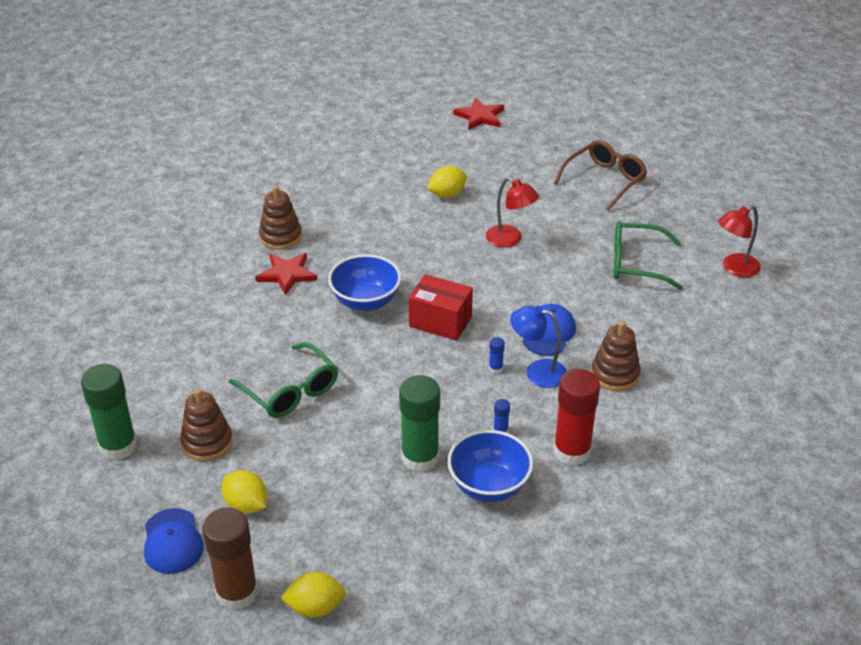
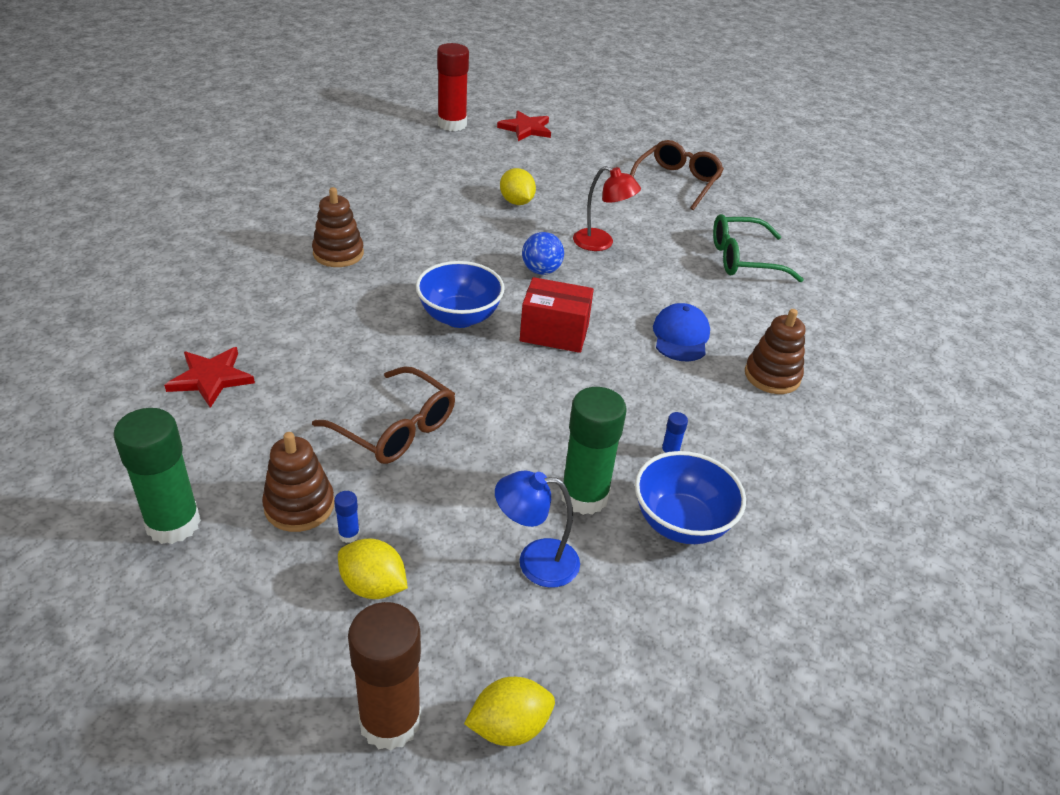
camera: 15 degrees left, 0 degrees up
(172, 541) = (277, 654): blue cap -> none
(287, 274) = (356, 293): red star -> red star (211, 378)
(290, 391) = (395, 428): green glasses -> brown glasses
(447, 194) = (516, 202): yellow lemon -> yellow lemon turned 75 degrees counterclockwise
(447, 263) = (541, 271): none -> blue ball
(495, 368) = (636, 380): blue glue stick -> blue glue stick (349, 534)
(537, 372) = (685, 380): blue lamp -> blue lamp (535, 562)
(572, 451) = (762, 469): red glue stick -> red glue stick (452, 124)
(734, 268) = (844, 258): red lamp -> none

